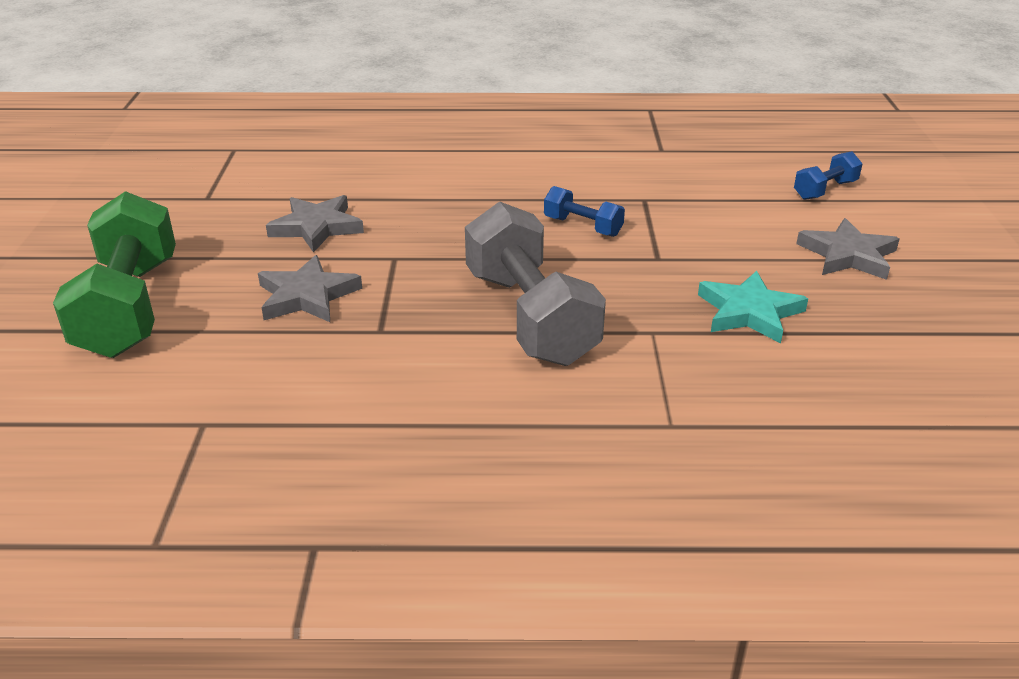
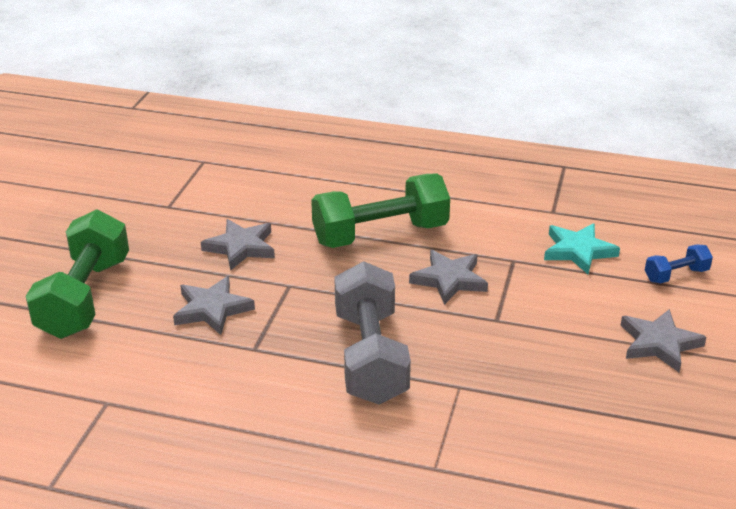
camera: 15 degrees right, 0 degrees up
(480, 194) = (380, 234): none -> green dumbbell
(582, 227) = (449, 279): blue dumbbell -> grey star
(749, 312) = (546, 383): turquoise star -> turquoise star (578, 251)

